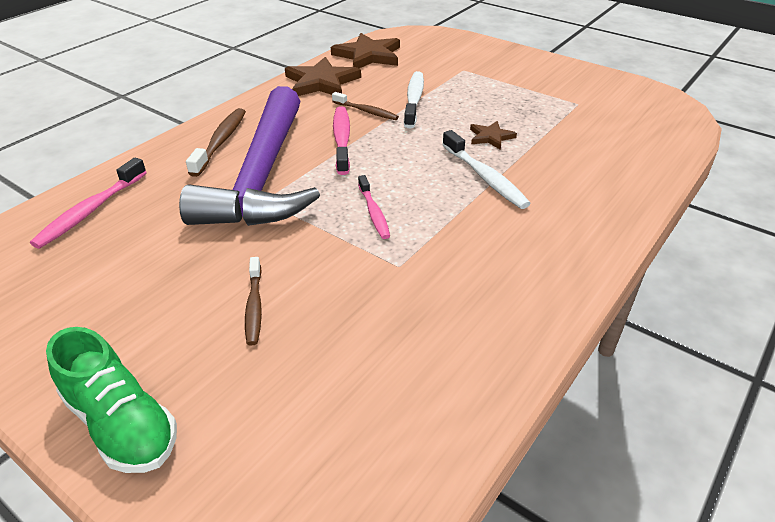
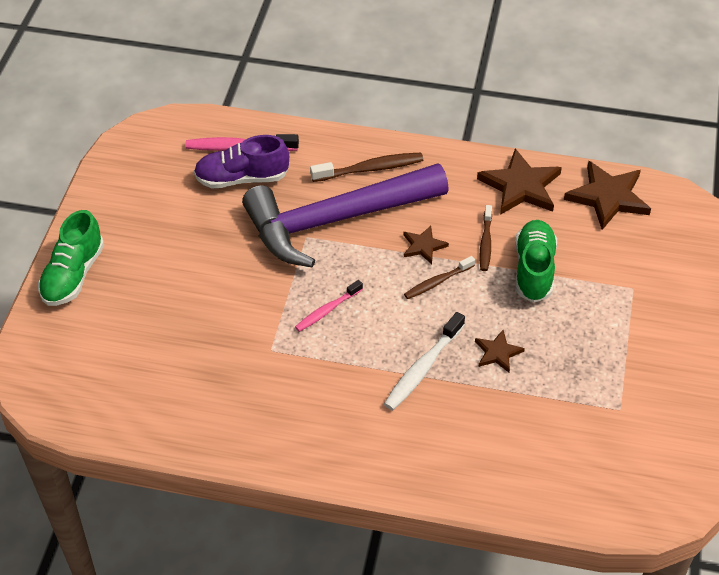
camera: 65 degrees right, 10 degrees up
(137, 220) = (242, 178): none -> purple shoe
(254, 307) = (189, 287): brown toothbrush -> brown toothbrush (437, 282)
(342, 140) = (423, 246): pink toothbrush -> brown star
(414, 99) = (534, 270): white toothbrush -> green shoe

